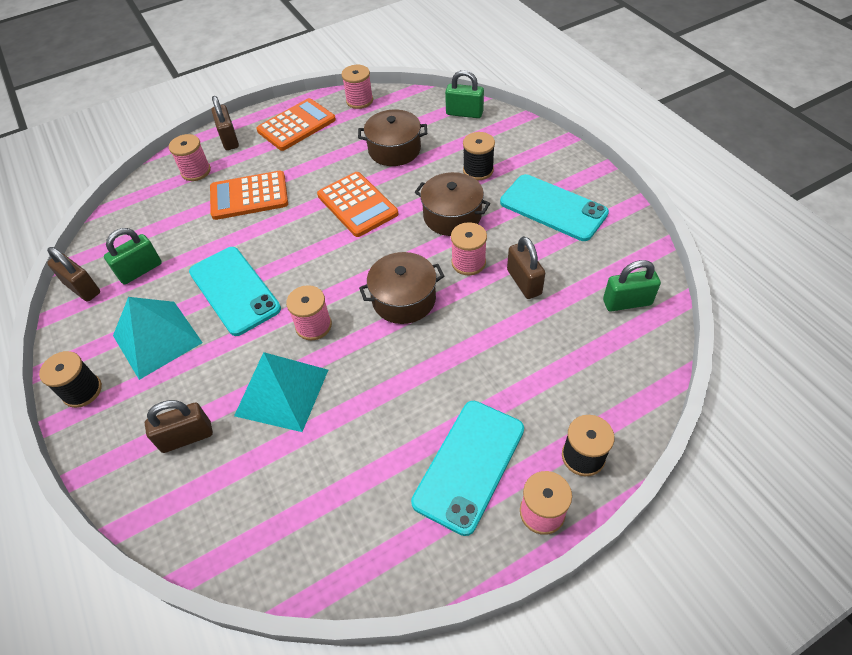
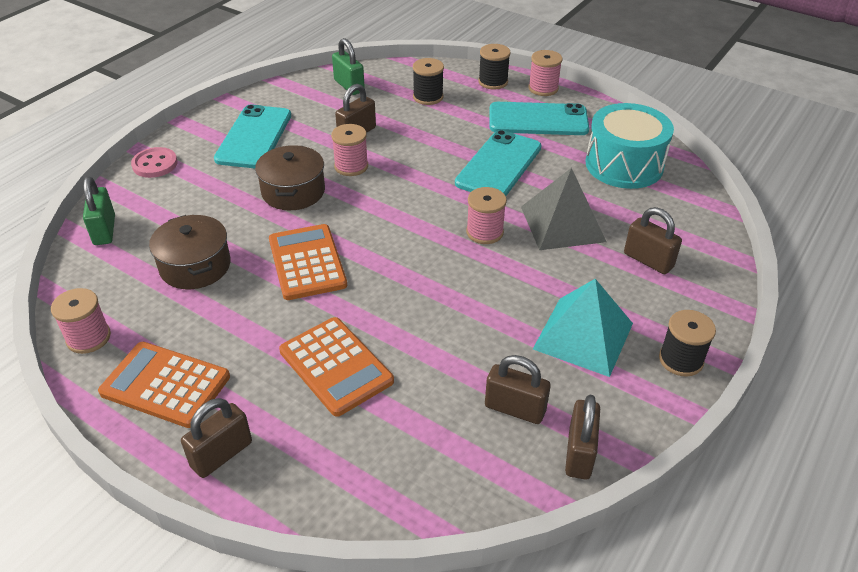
camera: 120 degrees left, 10 degrees down
(140, 270) = (515, 408): green padlock -> brown padlock
(196, 171) = (311, 456): pink spool -> none
(234, 290) = (484, 306): turquoise phone -> turquoise phone (499, 165)
(282, 392) = (562, 224): turquoise pyramid -> grey pyramid
(330, 510) = (624, 165): none -> turquoise drum
(357, 205) = (307, 262): orange calculator -> orange calculator turned 45 degrees counterclockwise
(404, 299) = (417, 189): brown pot -> none
(478, 170) = (213, 193): black spool -> black spool (428, 97)
(539, 144) = (155, 164): none -> pink button

